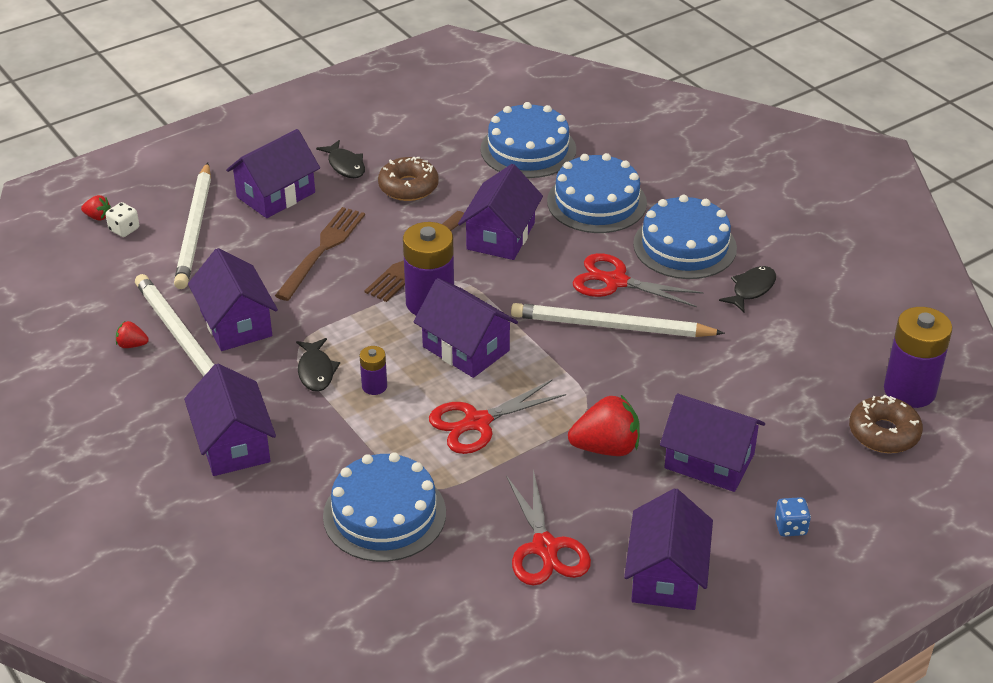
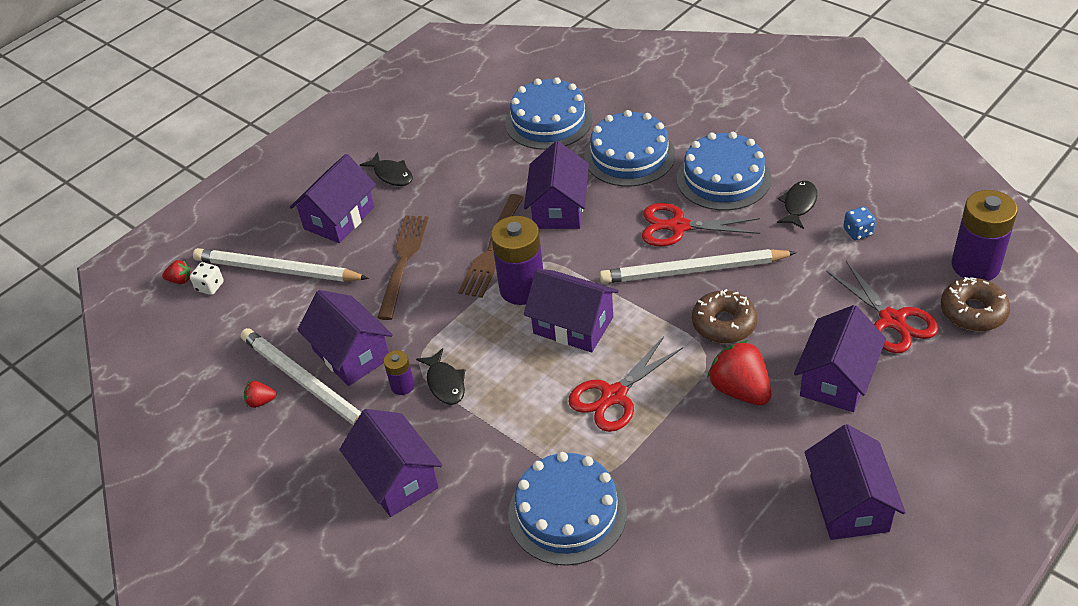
camera: 10 degrees left, 5 degrees up
(195, 229) = (277, 270): white pencil -> white pencil turned 120 degrees clockwise
(374, 386) = (505, 384): purple battery -> purple battery (402, 386)
(408, 187) = (457, 181): brown donut -> brown donut (724, 324)
(545, 548) = (729, 506): red scissors -> red scissors (892, 320)
(606, 448) = (740, 390): red strawberry -> red strawberry turned 105 degrees counterclockwise
(709, 461) = (836, 379): purple house -> purple house turned 75 degrees counterclockwise
(790, 527) = (935, 424): blue dice -> blue dice (858, 232)

